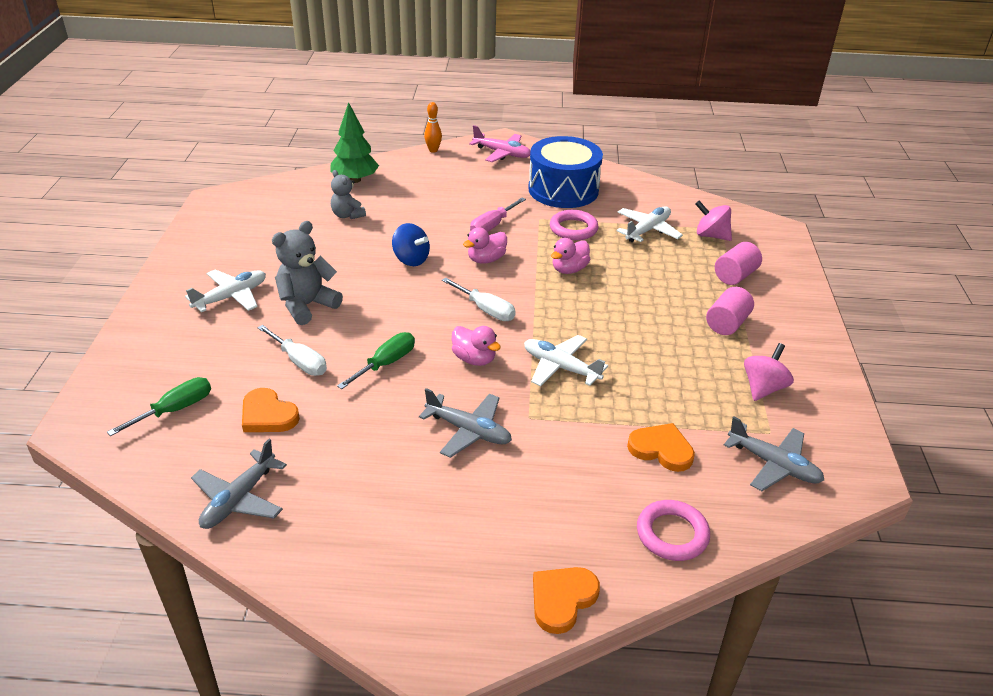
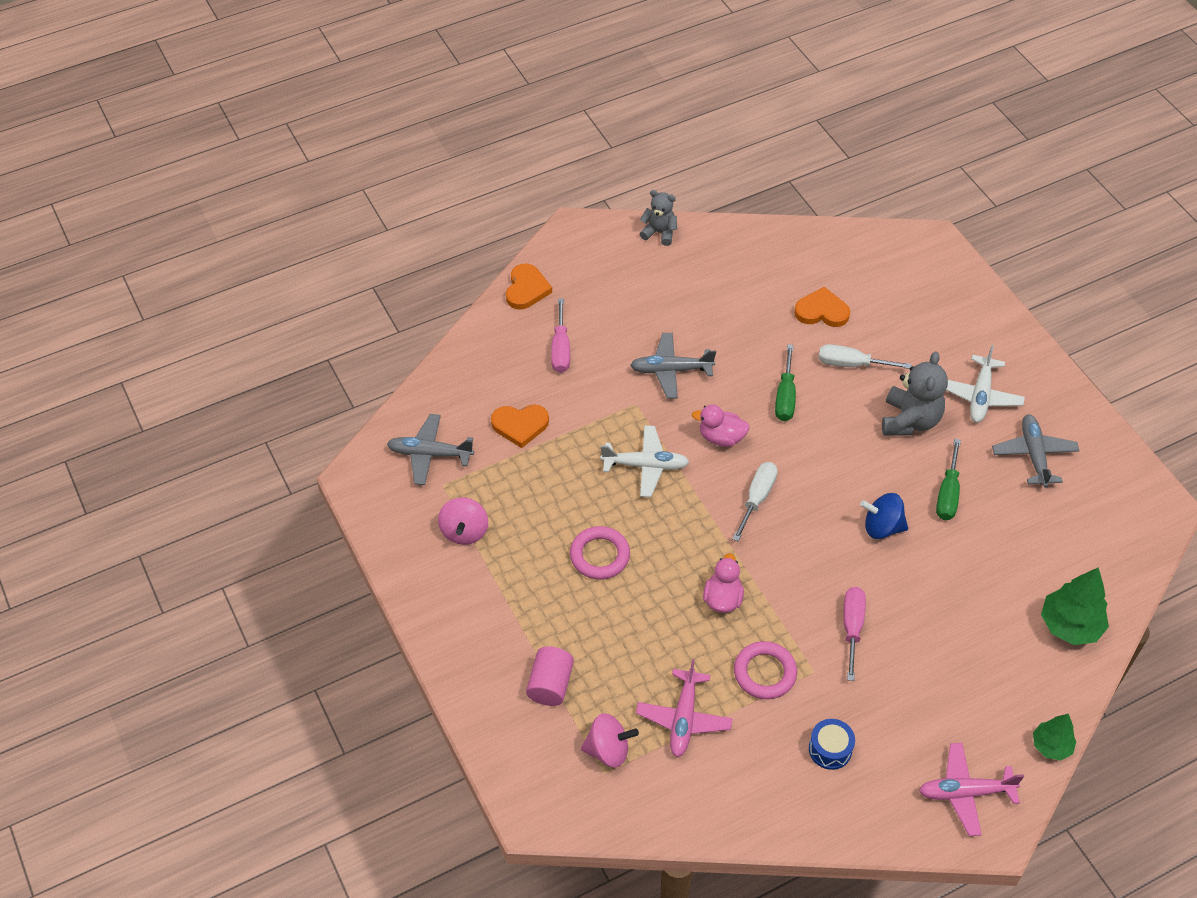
camera: 150 degrees right, 15 degrees up
(175, 410) = (888, 283): green screwdriver -> green screwdriver (947, 494)
(239, 499) = (772, 251): grey plane -> grey plane (1034, 455)
(347, 215) = (1009, 559): grey teddy bear -> grey teddy bear (659, 233)
(433, 150) = (1051, 746): orange bowling pin -> green tree
(486, 259) = (813, 568): pink duck -> none
(486, 310) = (757, 498): white screwdriver -> white screwdriver turned 105 degrees clockwise
(563, 190) = (830, 749): blue drum -> blue drum, size x0.43
(569, 505) = (560, 349): none -> pink screwdriver
(647, 230) = (683, 718): white plane -> pink plane
(672, 534) = (480, 362): pink ring -> pink ring (599, 555)
(727, 324) = (528, 600): pink cylinder -> none

